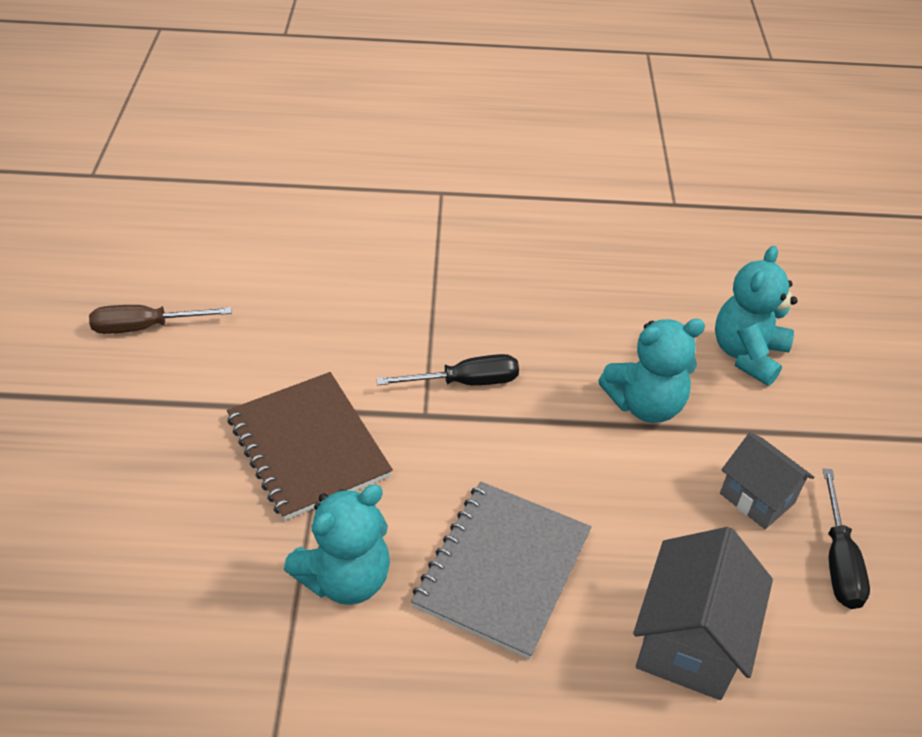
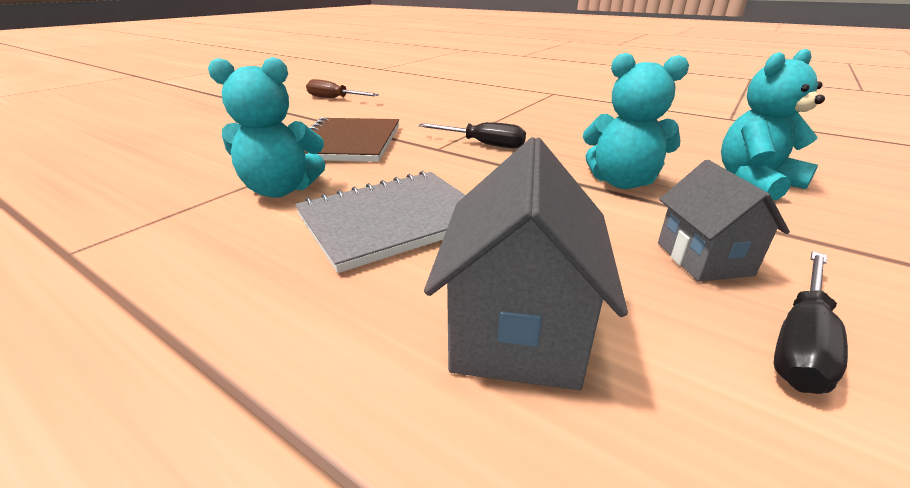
camera: 35 degrees right, 15 degrees down
(689, 642) = (517, 329): grey house -> grey house turned 45 degrees counterclockwise

